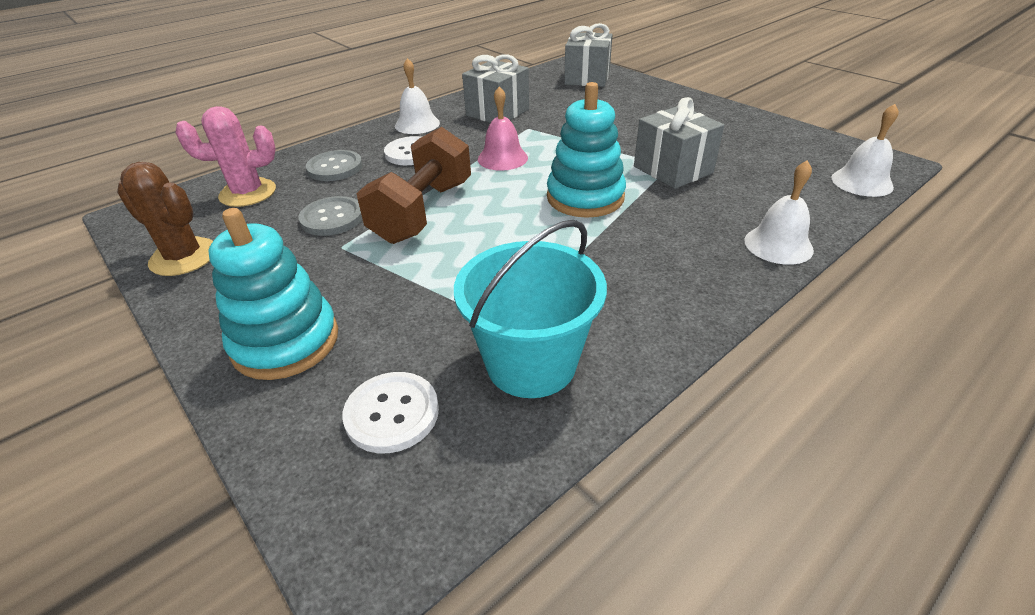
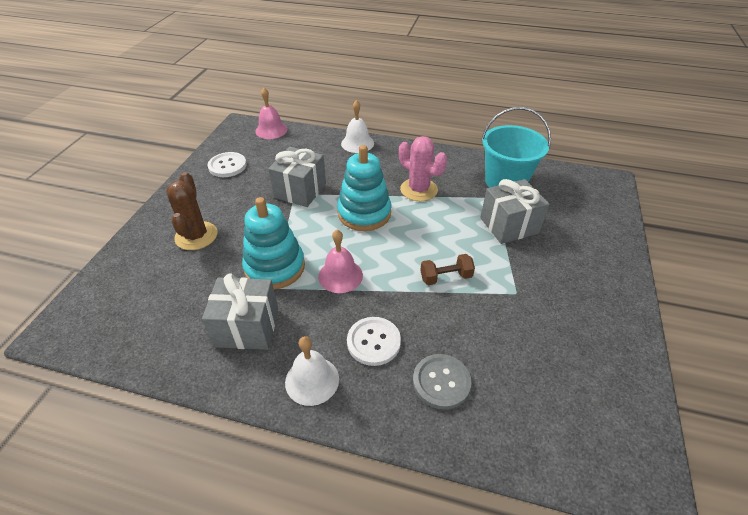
camera: 125 degrees left, 5 degrees up
(184, 257) = (618, 372): brown cactus -> brown cactus (196, 236)
(248, 193) = (532, 416): pink cactus -> pink cactus (419, 190)
(285, 342) = (590, 259): turquoise stacking toy -> turquoise stacking toy (275, 267)
(332, 218) = (499, 322): grey button -> none
(392, 413) = (570, 203): white button -> white button (227, 166)
(423, 212) = (445, 277): brown dumbbell -> brown dumbbell, size x0.49
(587, 78) = (116, 299): grey gift -> grey gift (509, 225)
(862, 182) = (271, 130): white bell -> pink bell

